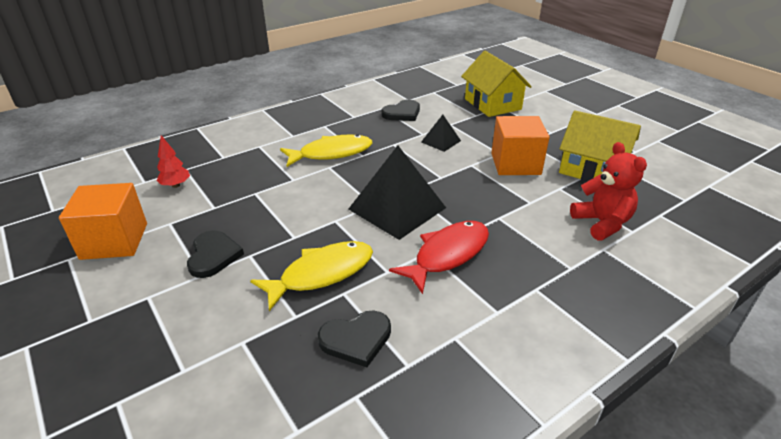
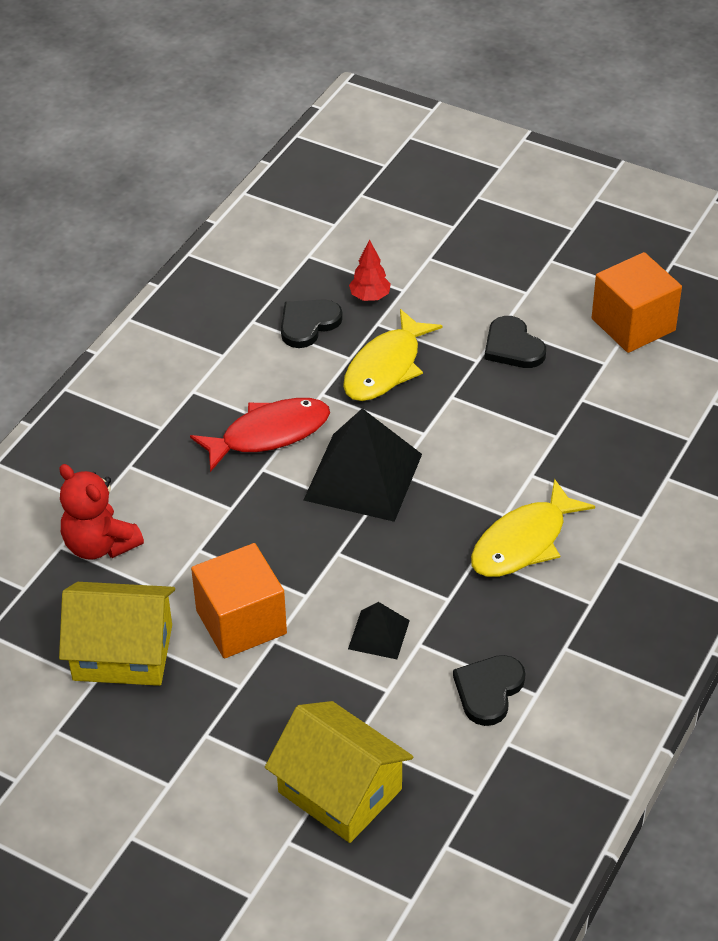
camera: 155 degrees right, 10 degrees up
(176, 185) = (665, 410): red tree -> red tree (370, 297)
(447, 255) = (269, 434): red fish -> red fish turned 135 degrees counterclockwise

